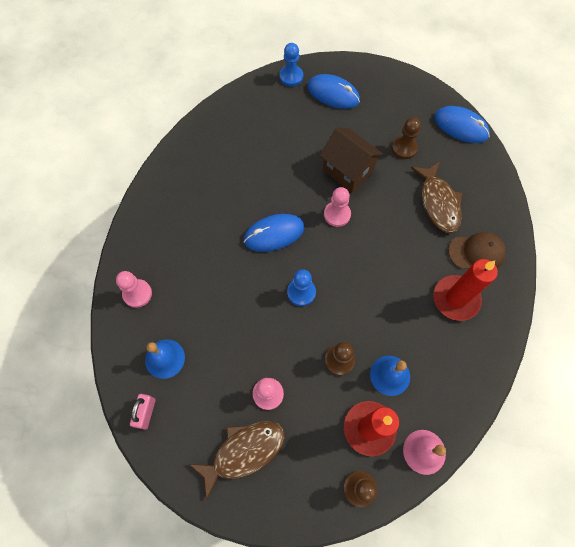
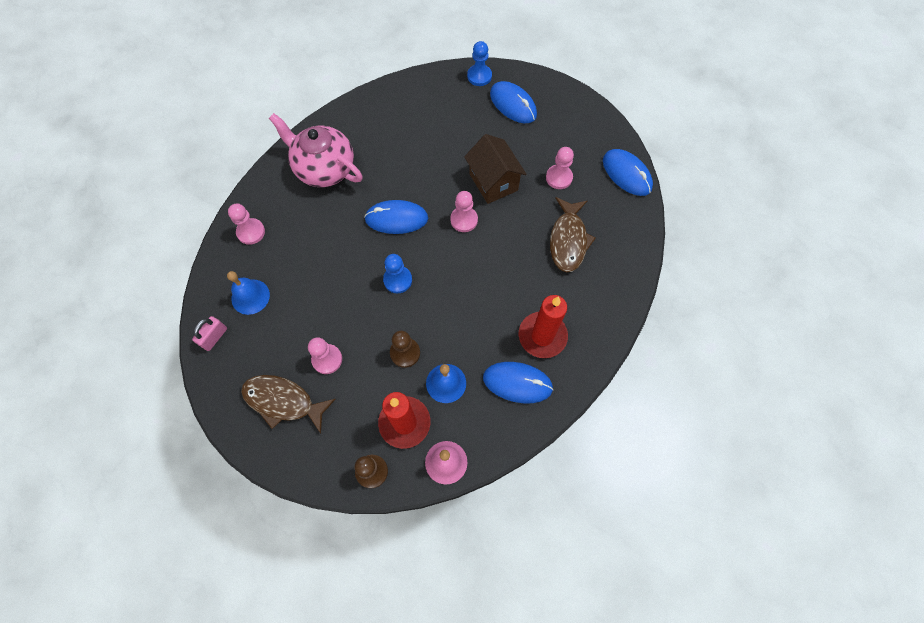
camera: 20 degrees right, 0 degrees up
(183, 208) = (324, 168): none -> pink teapot
(244, 452) = (283, 401): brown fish -> brown fish turned 150 degrees counterclockwise
(404, 148) = (559, 178): brown pawn -> pink pawn
(453, 351) = (517, 383): none -> blue mouse
(476, 252) = (584, 299): brown cap -> none

